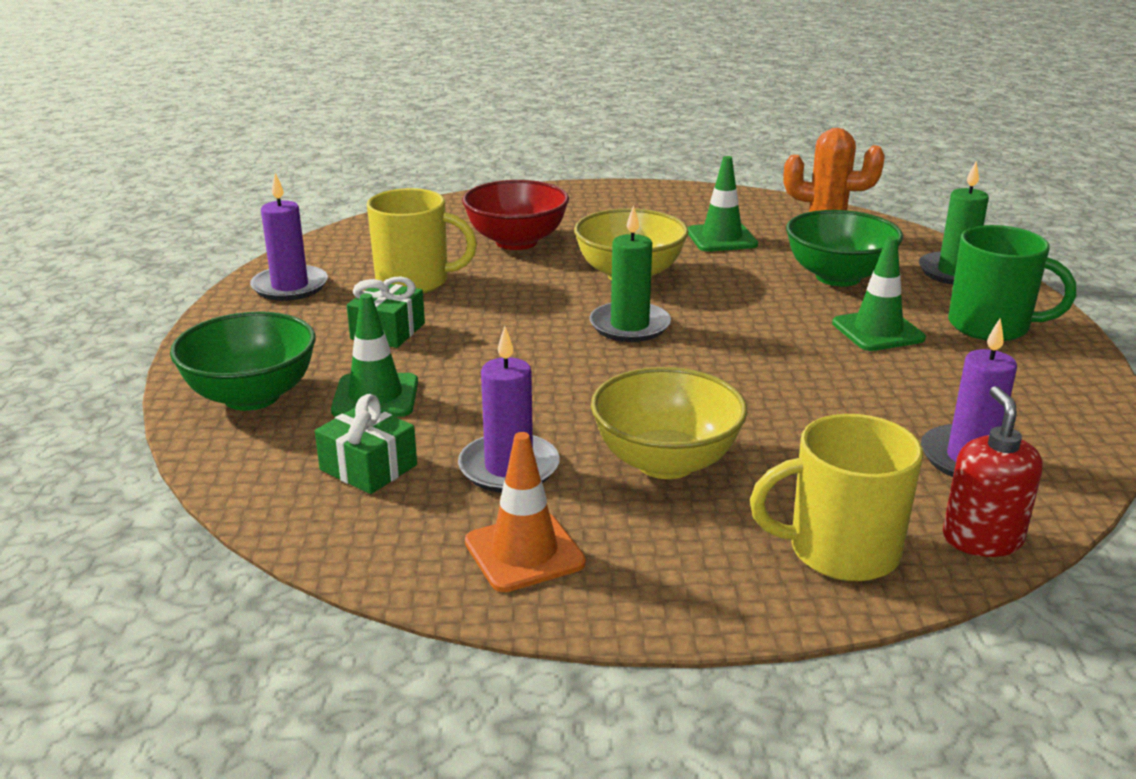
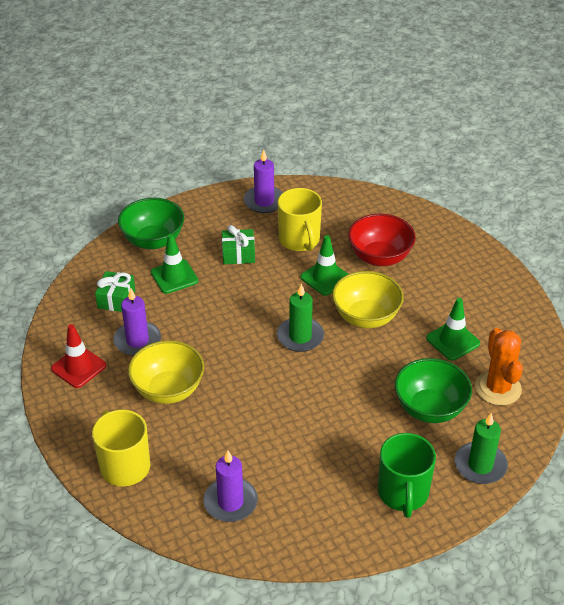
camera: 65 degrees right, 15 degrees up
(524, 552) = (78, 367): orange traffic cone -> red traffic cone
(878, 331) = (361, 441): green traffic cone -> green traffic cone (325, 278)
(982, 539) = (157, 515): red soap dispenser -> none

